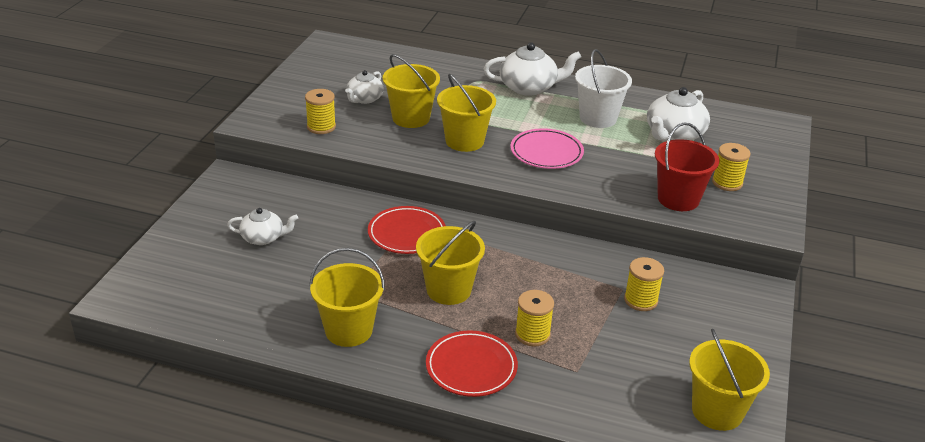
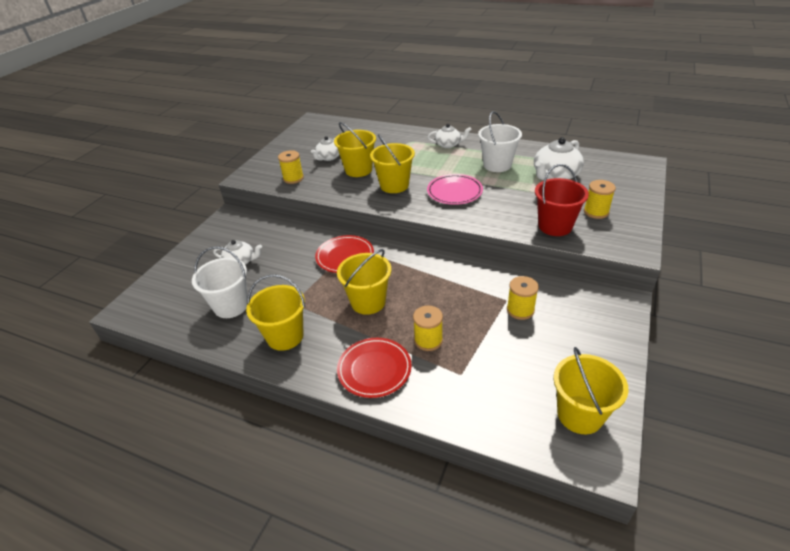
camera: 10 degrees right, 5 degrees up
(266, 294) = (231, 306): none -> white bucket
(529, 87) = (448, 144): white teapot -> white teapot, size x0.62

